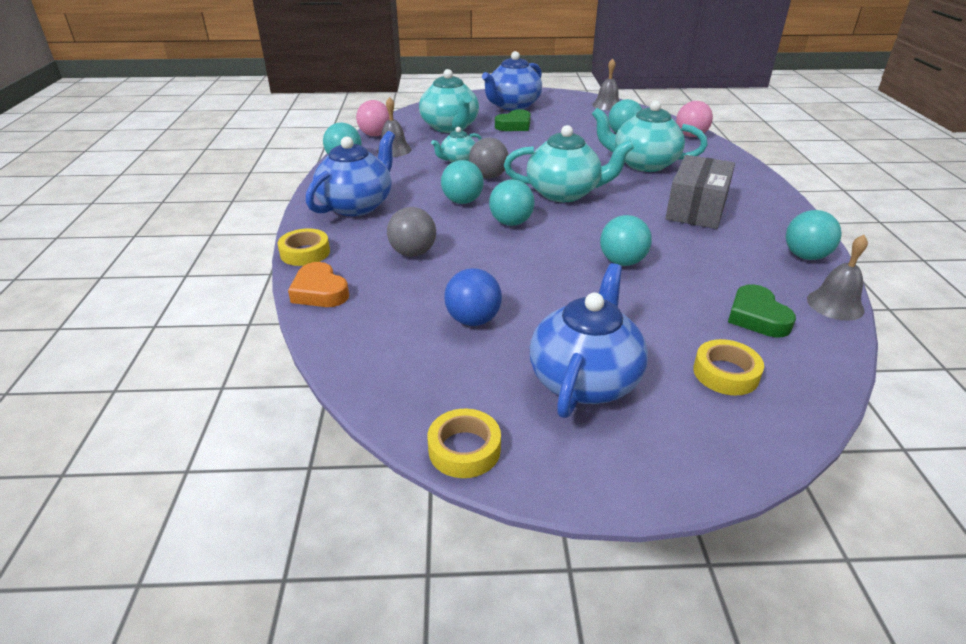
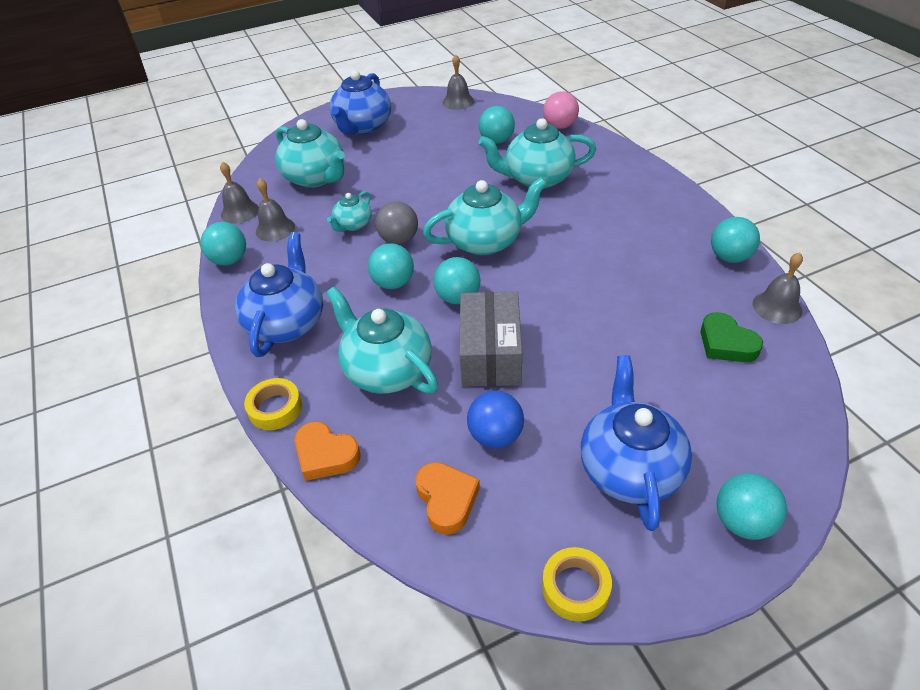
camera: 20 degrees left, 10 degrees up
(375, 135) = (240, 212): pink ball -> grey bell
(395, 349) = (446, 499): none -> orange heart
(413, 253) = (387, 370): grey ball -> turquoise teapot
(514, 125) = (382, 157): green heart -> none
(622, 262) = (585, 315): turquoise ball -> turquoise ball (742, 522)
(696, 208) = (613, 225): grey box -> grey box (490, 354)
(725, 373) = (733, 417): yellow tape -> none

